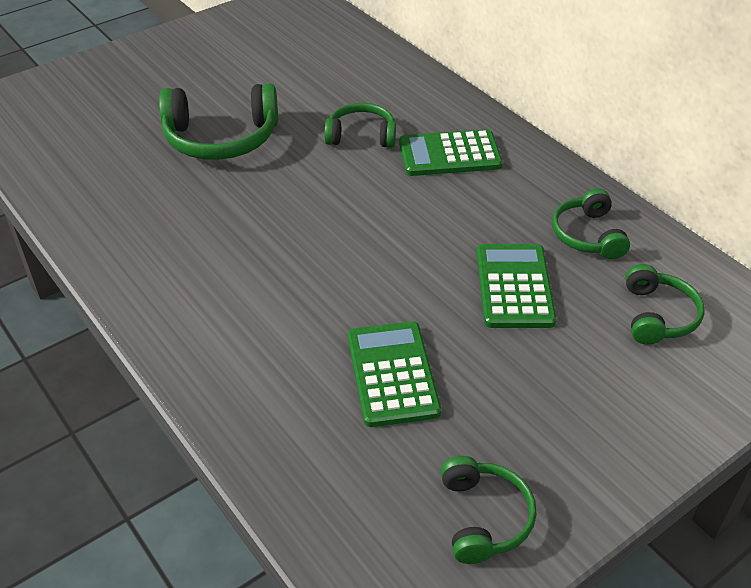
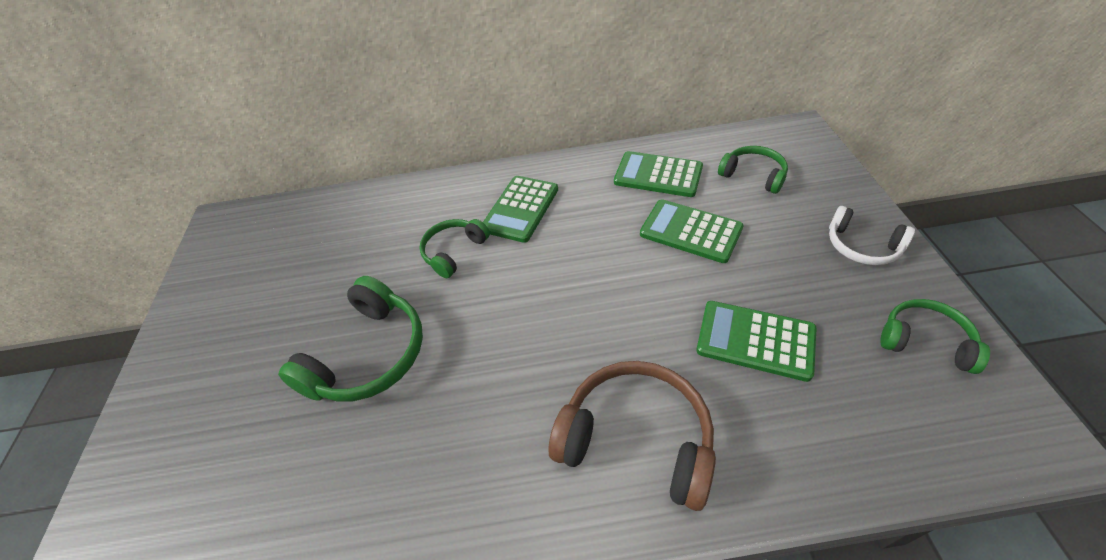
camera: 55 degrees left, 5 degrees up
(233, 320) = (636, 438): none -> brown headphones
(587, 235) = (658, 175): green headphones -> green calculator
(604, 440) = (861, 246): none -> white headphones

